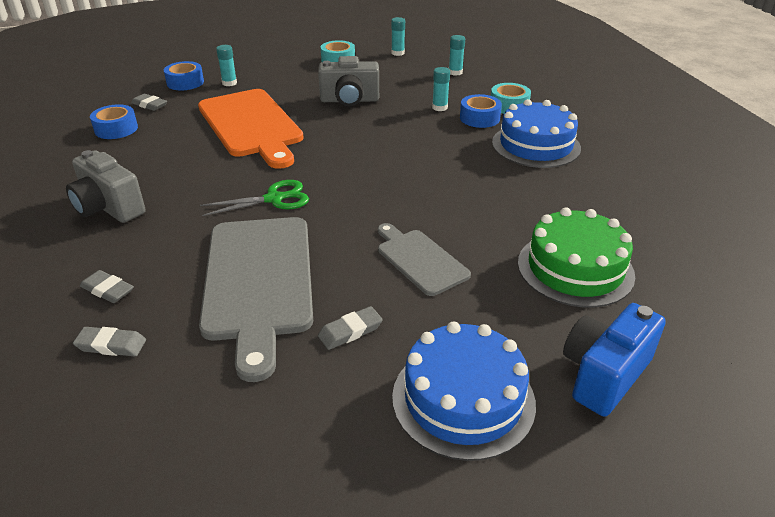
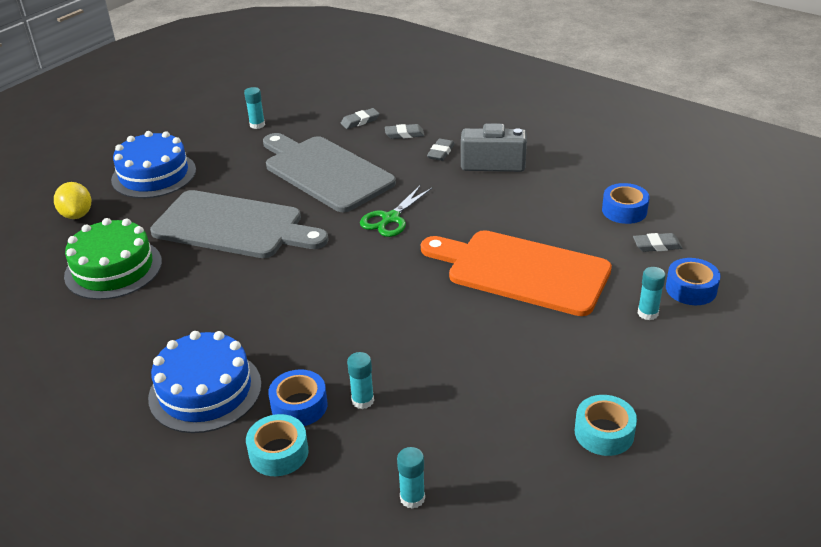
camera: 145 degrees right, 0 degrees up
(349, 100) = (479, 357): grey camera -> none
(350, 331) = (241, 174): grey eraser -> grey eraser (441, 152)
(398, 53) = (550, 506): turquoise glue stick -> turquoise glue stick (257, 125)
(419, 259) = (234, 226): grey cutting board -> grey cutting board, size x1.84
(604, 374) = (77, 215): blue camera -> yellow lemon

